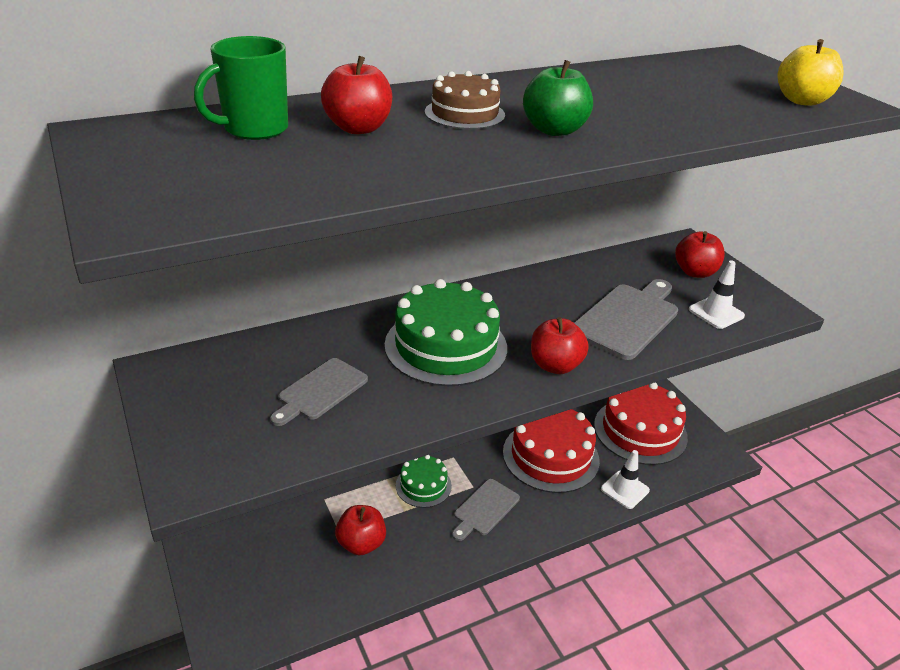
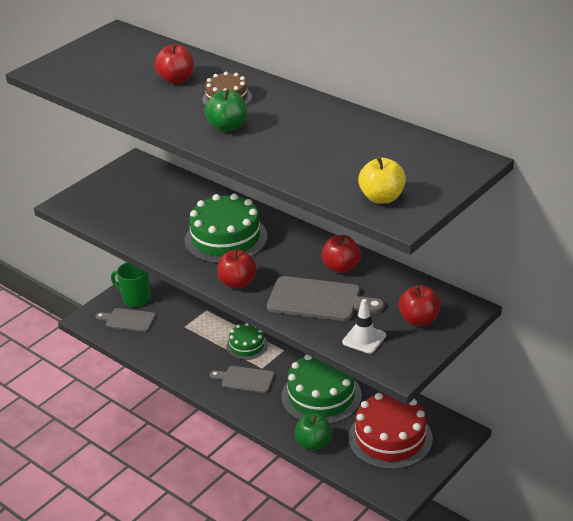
camera: 70 degrees right, 0 degrees up
(254, 129) = (150, 58): green mug -> green mug (135, 299)
(320, 391) = (153, 213): grey cutting board -> grey cutting board (128, 320)
(361, 543) = (181, 338): red apple -> red apple (341, 267)
(550, 456) = (321, 396): red cake -> green cake
(625, 489) = (313, 443): white traffic cone -> green apple

